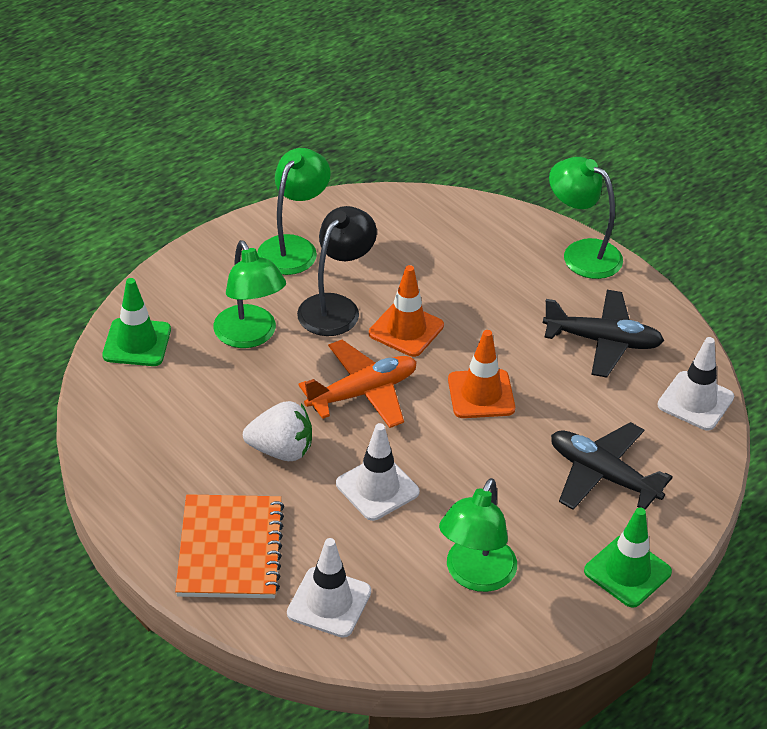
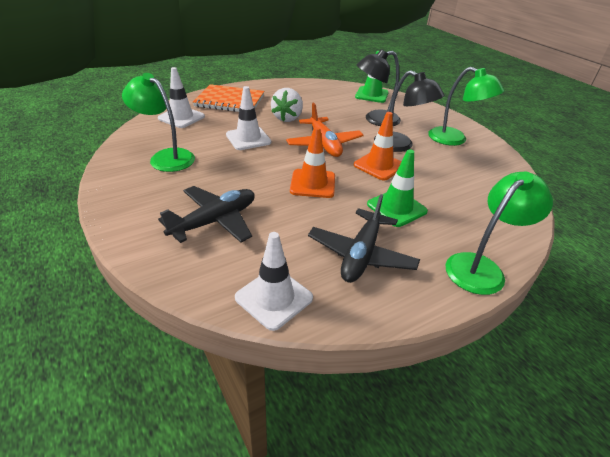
camera: 100 degrees right, 5 degrees down
(250, 336) = (375, 119): green lamp -> black lamp
(627, 572) = (123, 213): green traffic cone -> green traffic cone (396, 208)

